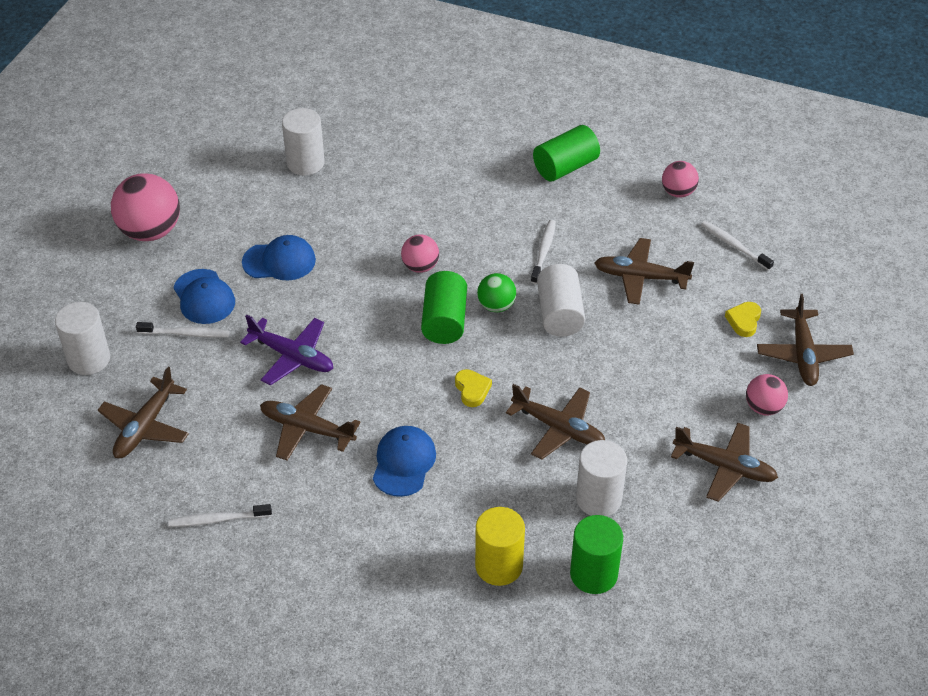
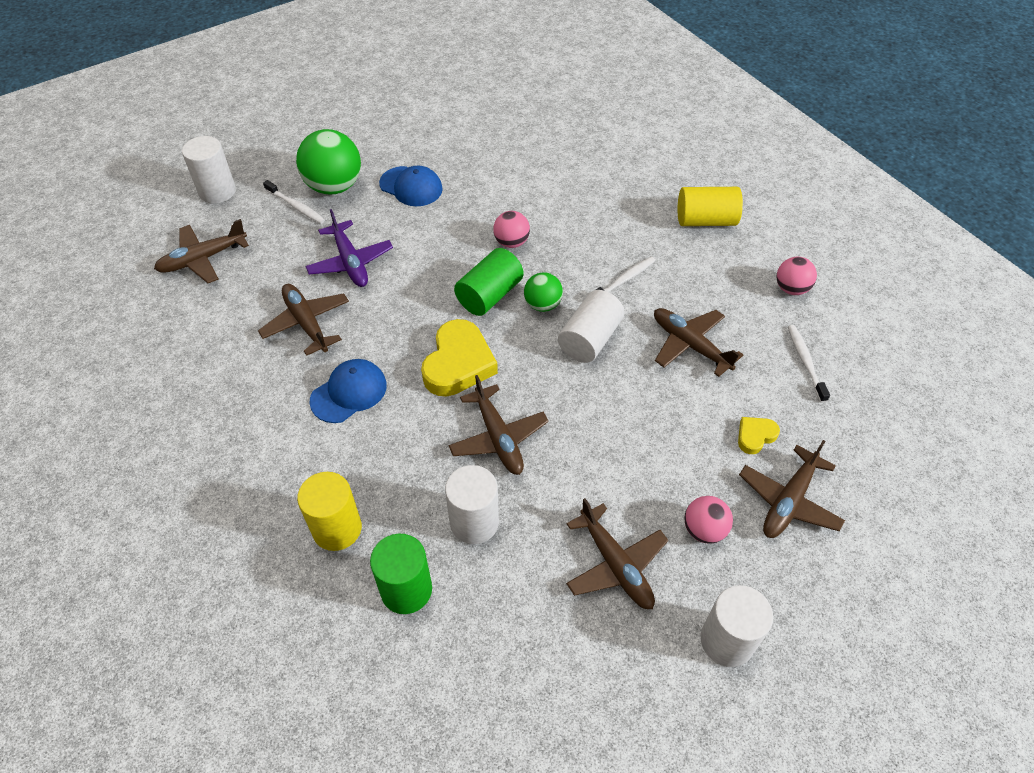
camera: 35 degrees right, 5 degrees up
(150, 231) = (345, 123): pink ball -> none
(204, 297) = (334, 186): blue cap -> green ball
(218, 519) = (178, 357): white toothbrush -> none
(305, 163) = (499, 124): white cylinder -> white cylinder (727, 641)
(472, 390) = (458, 363): yellow heart -> yellow heart, size x2.01
(565, 167) = (705, 220): green cylinder -> yellow cylinder

